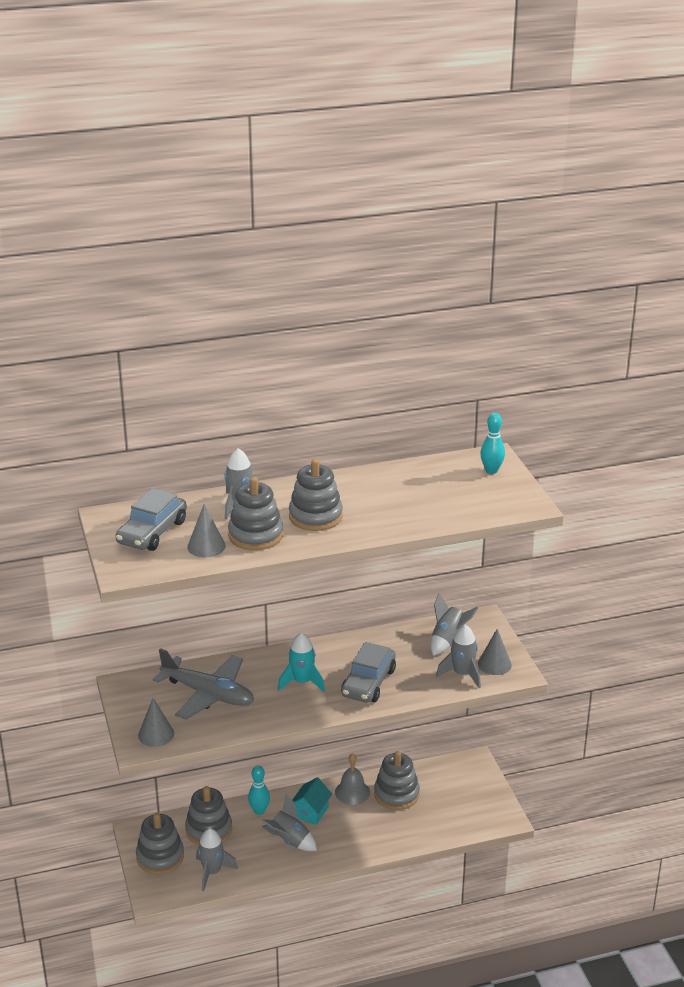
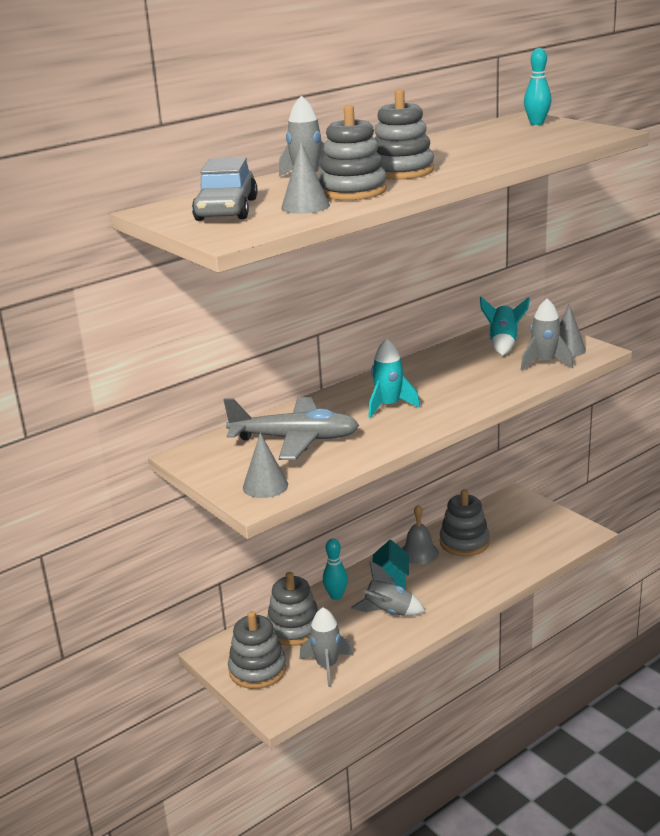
camera: 20 degrees left, 5 degrees down
(368, 683) = (459, 390): grey car -> none
(448, 640) = (503, 344): grey rocket -> turquoise rocket

